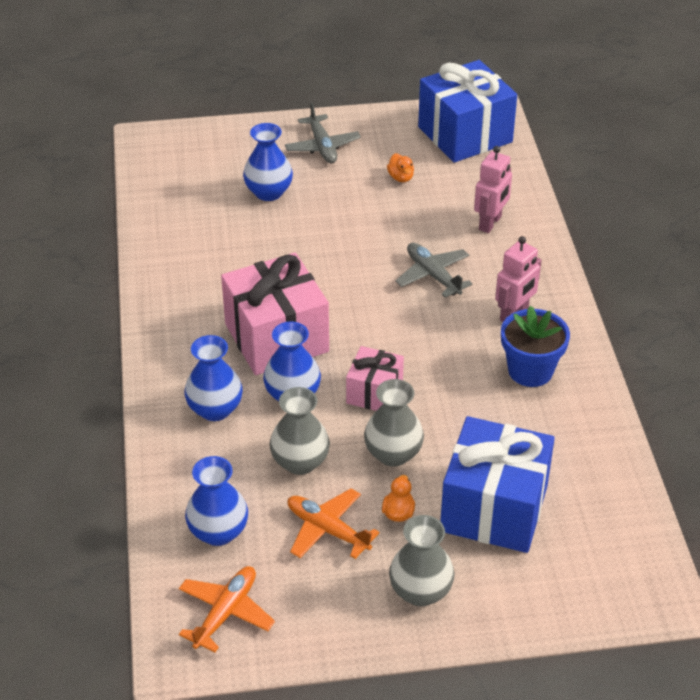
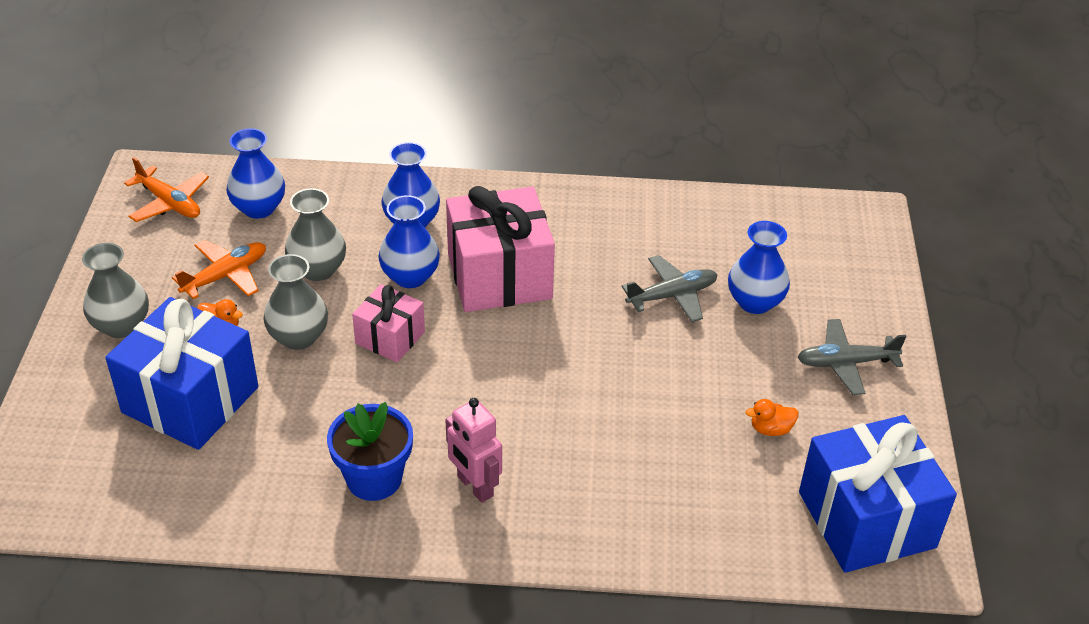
camera: 100 degrees right, 0 degrees up
(433, 275) = (568, 423): grey plane -> grey plane (672, 295)
(490, 223) = (658, 503): pink robot -> none

